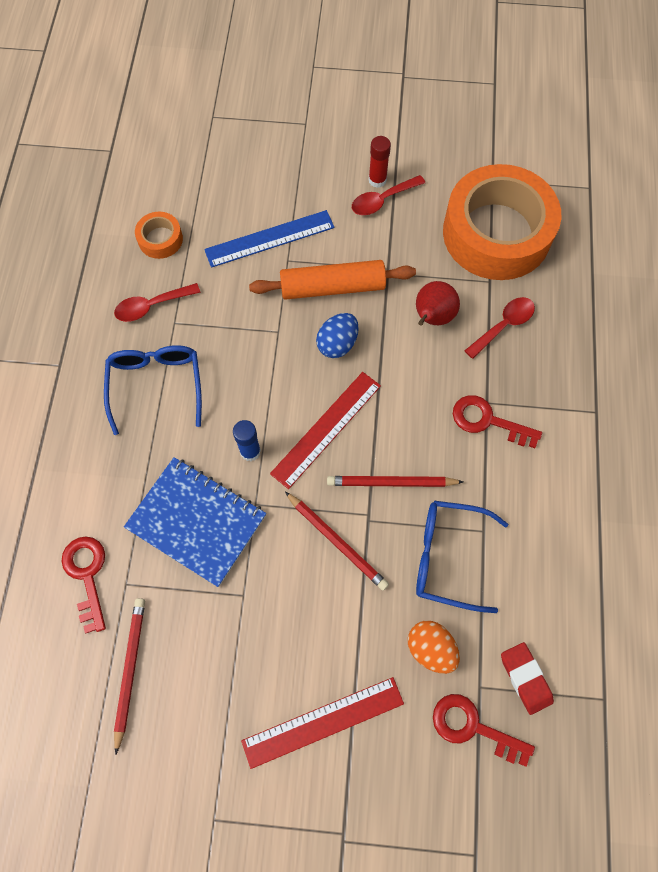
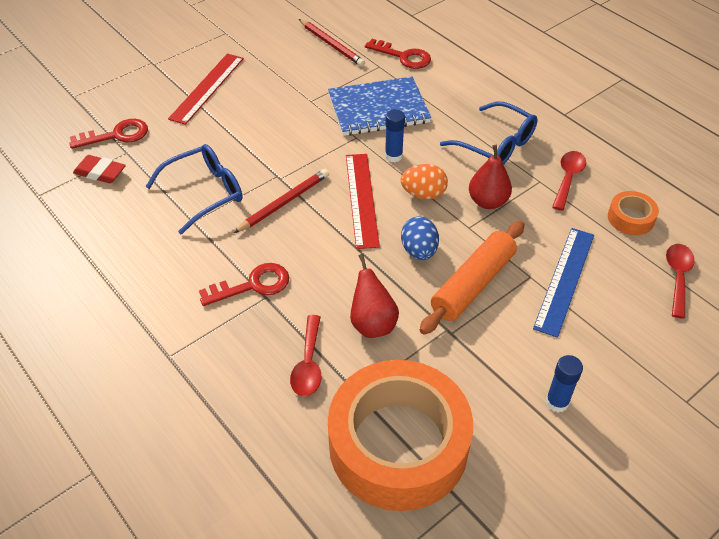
camera: 135 degrees right, 20 degrees down
(236, 340) = (488, 201): none -> red pear
(337, 542) = (285, 154): red pencil -> none
(377, 180) = (557, 402): red glue stick -> blue glue stick
(382, 200) = (528, 387): red spoon -> red spoon (677, 277)
(430, 648) = (174, 148): orange egg -> orange egg (423, 194)

